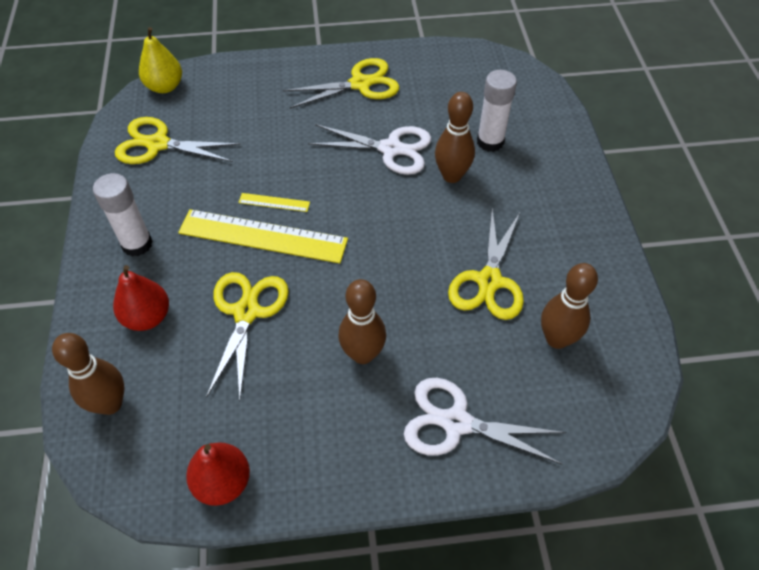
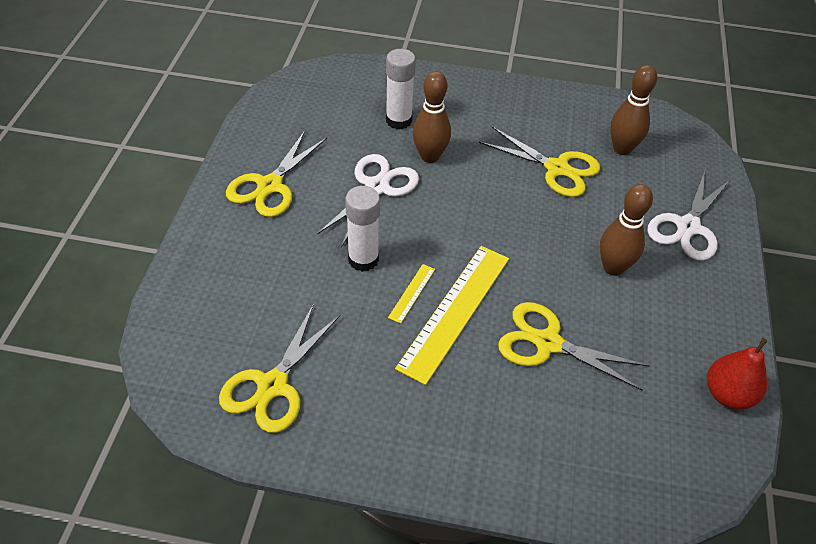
camera: 75 degrees left, 5 degrees down
(110, 404) = (634, 478): brown bowling pin -> none
(137, 244) = (427, 428): white glue stick -> white glue stick (363, 259)
(147, 317) = (533, 430): red pear -> none
(165, 87) = (169, 363): yellow pear -> none
(360, 84) = (270, 186): yellow scissors -> yellow scissors turned 150 degrees counterclockwise

